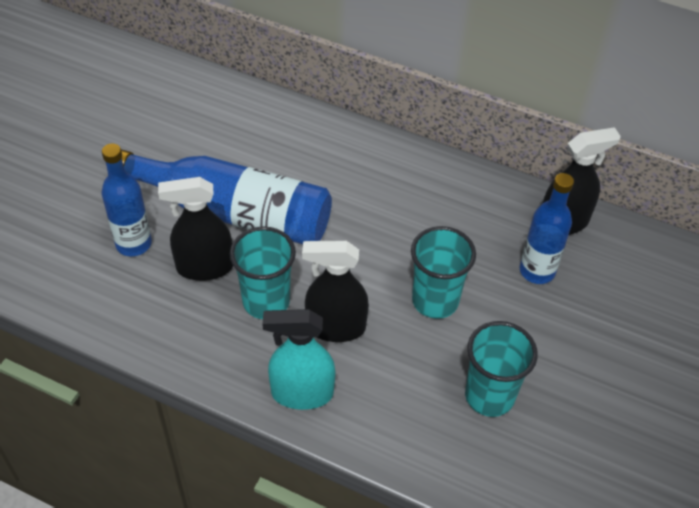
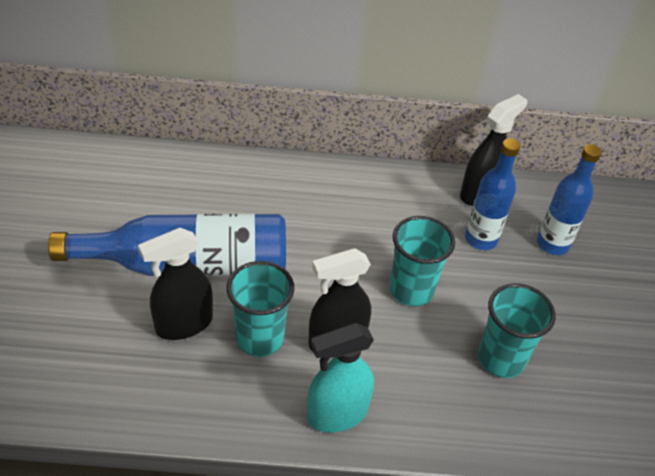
camera: 25 degrees left, 5 degrees down
(133, 243) = (100, 323): blue bottle -> blue bottle (552, 244)

